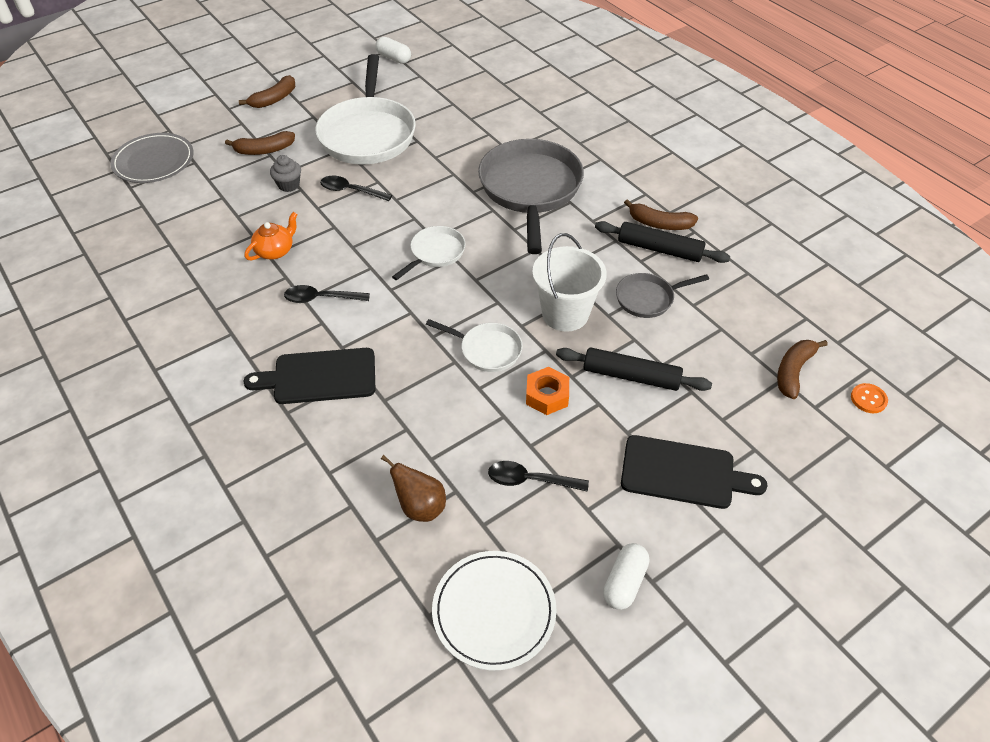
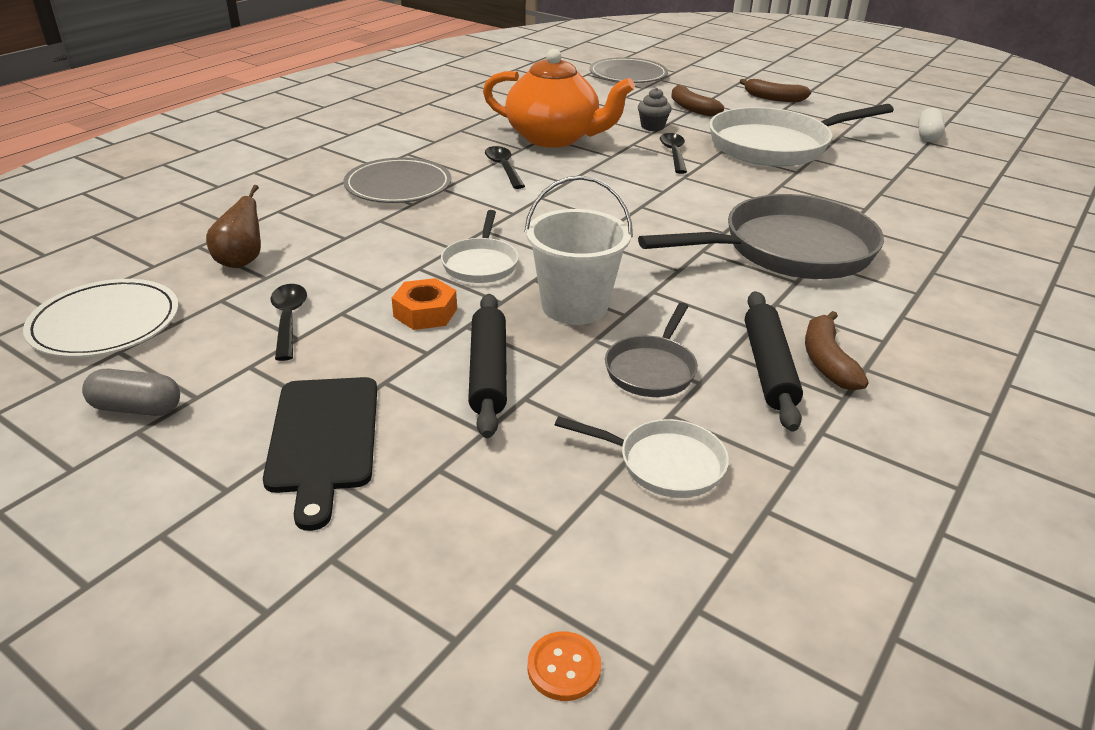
camera: 70 degrees right, 15 degrees down
(275, 251) = (554, 138): orange teapot -> orange teapot, size x2.18
(319, 376) = (398, 185): black cutting board -> grey plate
(435, 253) = (616, 211): white pan -> white pan (664, 464)
(624, 582) = (137, 408): white capsule -> grey capsule
(648, 298) = (652, 369): grey pan -> grey pan turned 120 degrees counterclockwise
(793, 371) = (583, 547): brown banana -> none

